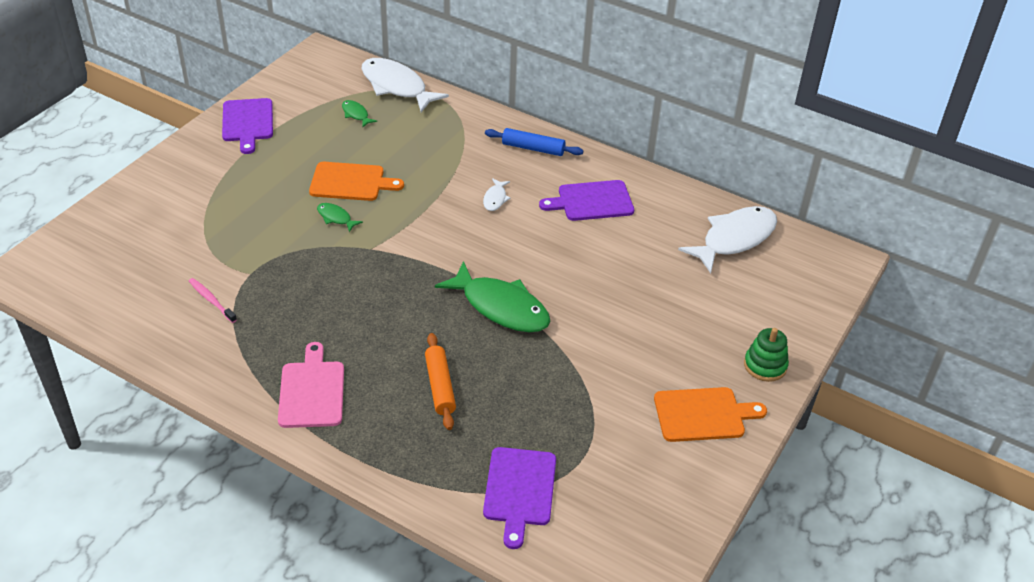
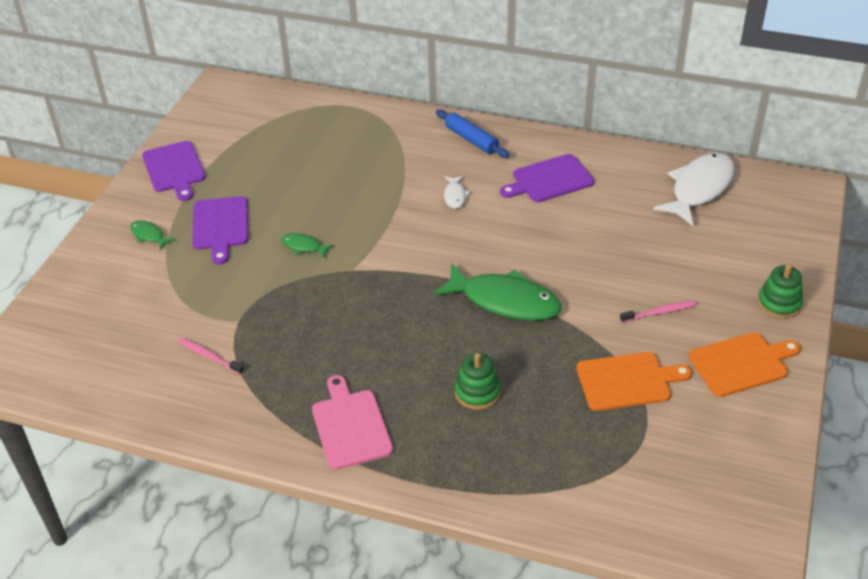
camera: 10 degrees left, 0 degrees up
(350, 182) = (304, 208): orange cutting board -> orange cutting board (627, 381)
(356, 114) = (282, 140): green fish -> green fish (149, 235)
(396, 86) = (312, 105): white fish -> none
(440, 386) = (477, 392): orange rolling pin -> green stacking toy
(519, 490) = (598, 478): purple cutting board -> purple cutting board (221, 226)
(533, 148) = (471, 139): blue rolling pin -> blue rolling pin turned 45 degrees clockwise
(644, 349) = (660, 312): none -> pink toothbrush

